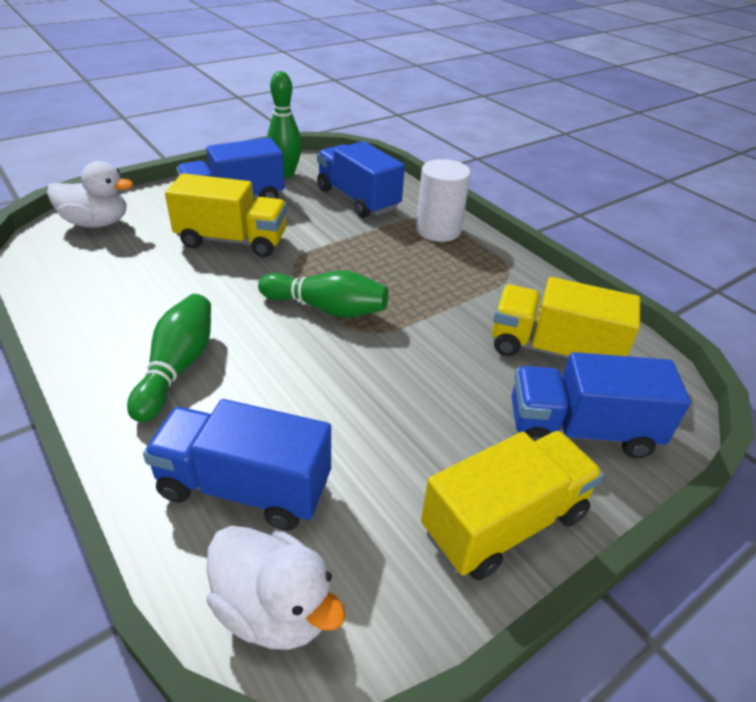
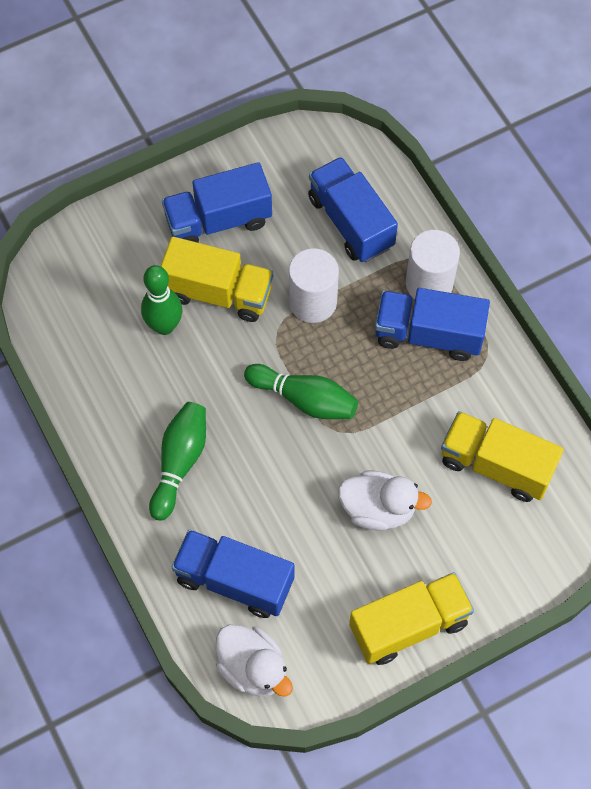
camera: 10 degrees right, 25 degrees up
(96, 223) = (84, 257): white duck -> white duck (378, 509)
(285, 174) = (274, 167): green bowling pin -> green bowling pin (164, 326)
(328, 244) = (313, 302): none -> white cylinder
(580, 430) = (490, 552): blue truck -> blue truck (428, 334)

